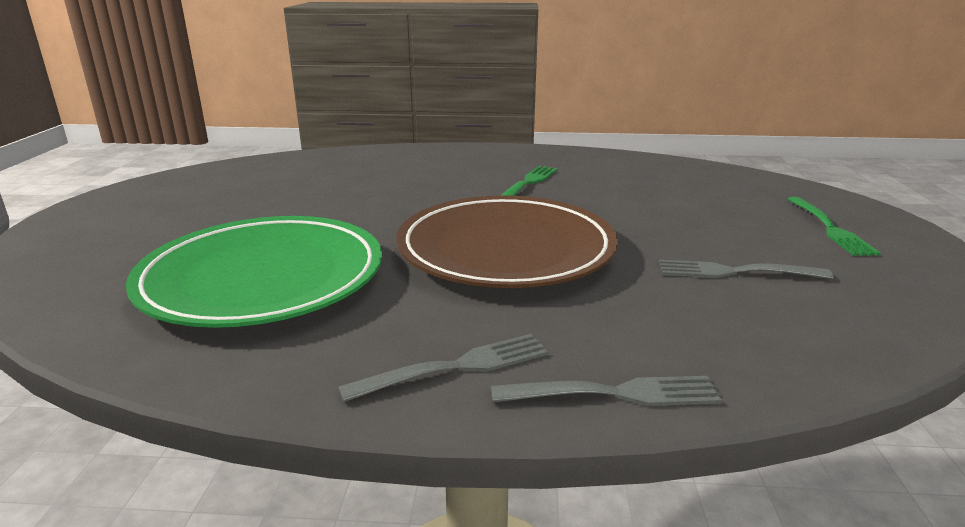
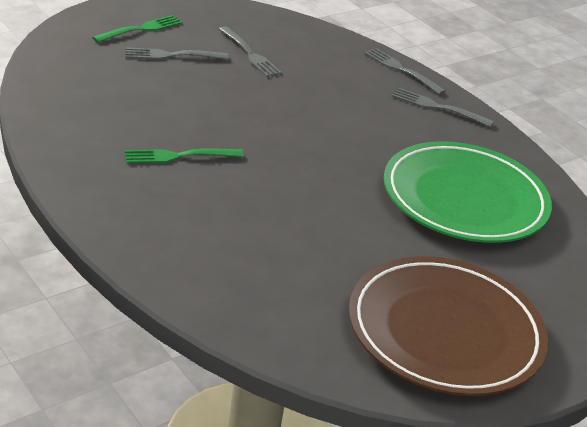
camera: 135 degrees left, 10 degrees up
(506, 249) = (315, 129): brown plate -> brown plate (444, 332)
(745, 226) = (172, 55): none -> grey fork

